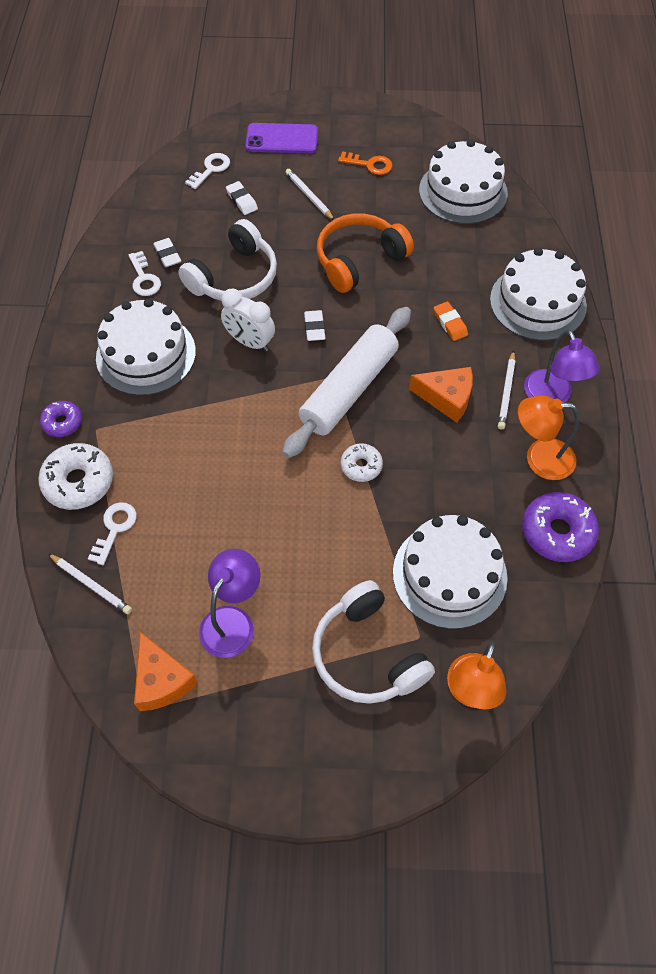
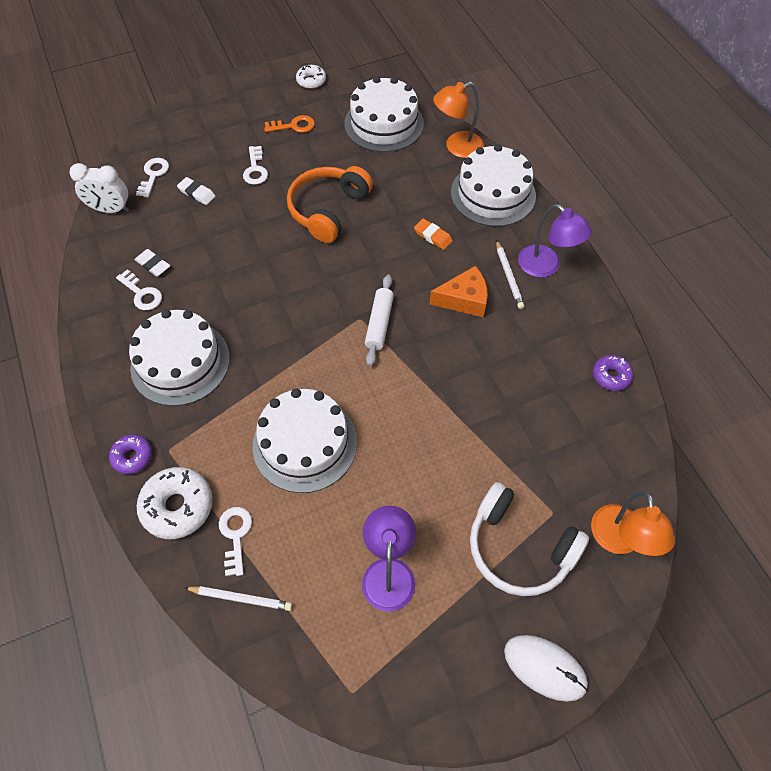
camera: 25 degrees left, 0 degrees up
(161, 680) = (354, 657): orange cheese -> none
(234, 277) = (226, 263): white headphones -> none
(250, 342) = (270, 315): white clock -> white clock (110, 210)
(282, 139) = (204, 128): purple phone -> none
(309, 196) = (255, 169): white pencil -> white key
(314, 328) = (321, 282): white eraser -> none
(330, 772) = (545, 667): none -> white mouse
(349, 389) = (379, 324): white rolling pin -> white rolling pin, size x0.54
(361, 466) = (425, 386): white donut -> white donut (311, 81)
(449, 574) = (547, 448): white cake -> white cake (305, 443)
(539, 458) = (564, 321): orange lamp -> orange lamp (456, 147)
(557, 532) = (611, 376): purple donut -> purple donut, size x0.59

